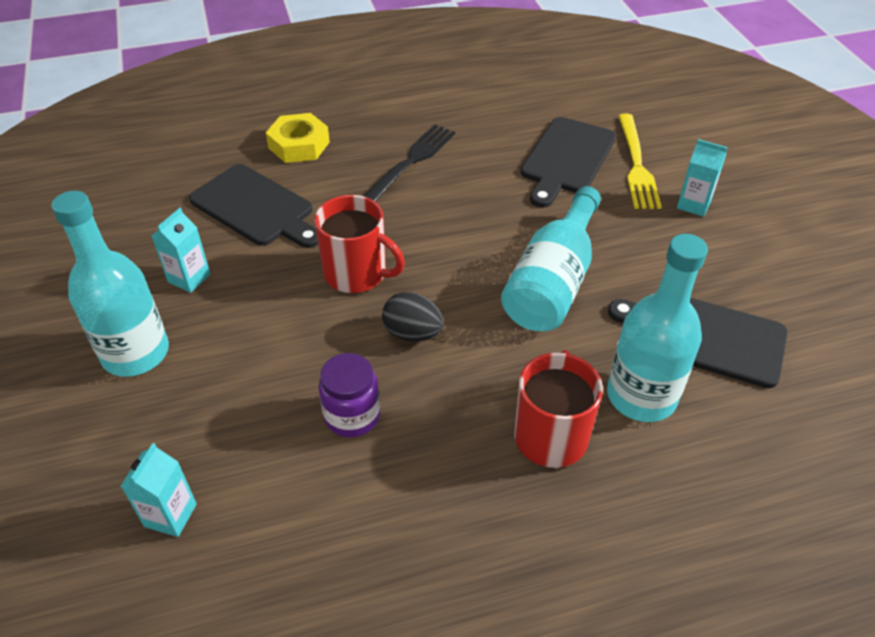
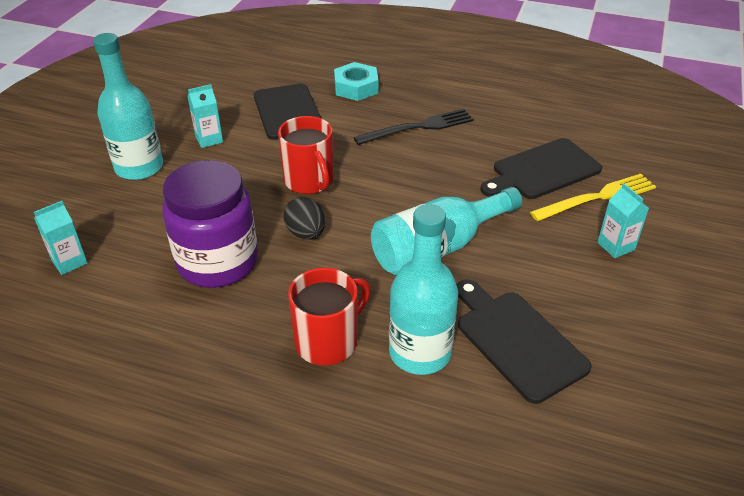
camera: 35 degrees right, 5 degrees down
(299, 145) = (356, 87): yellow nut -> turquoise nut
(352, 416) = (218, 262): purple jar -> purple jar, size x1.86
(636, 165) = (597, 198): yellow fork -> yellow fork turned 150 degrees counterclockwise

